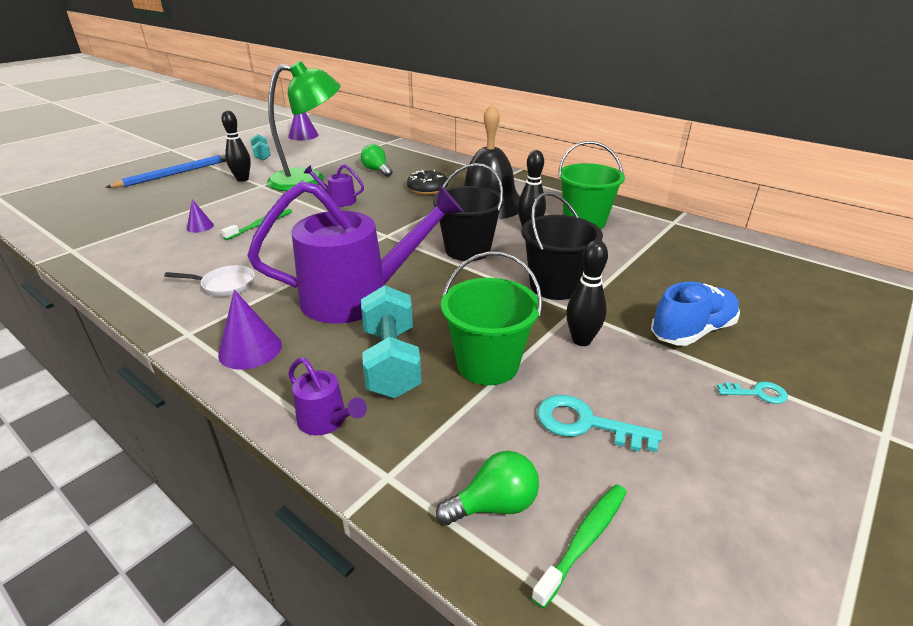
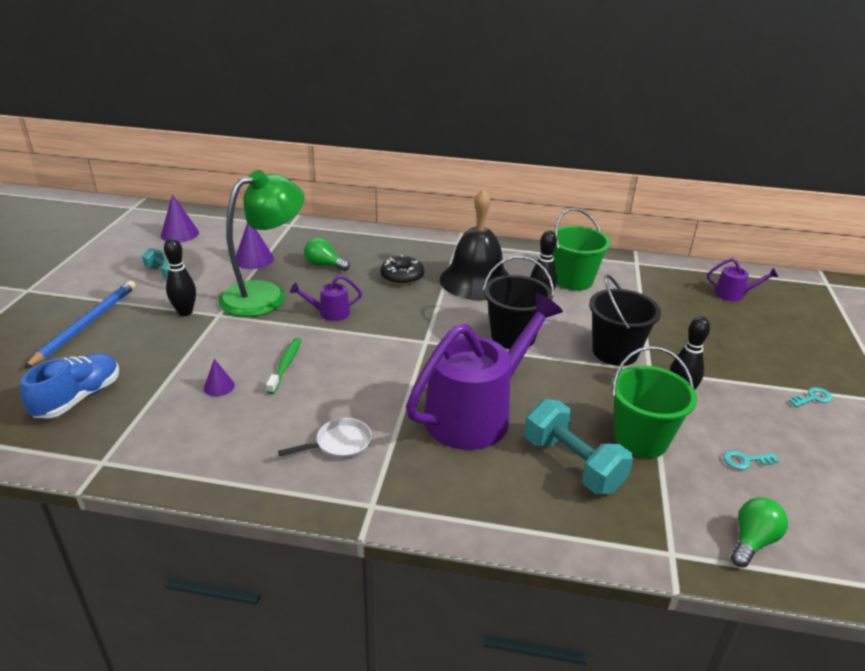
camera: 30 degrees left, 0 degrees up
(250, 349) = (448, 498): purple cone -> purple cone (254, 259)
(326, 421) = (584, 532): purple watering can -> purple watering can (734, 294)
(584, 540) = (819, 539): green toothbrush -> none
(586, 424) = (745, 460): turquoise key -> turquoise key, size x0.58
(692, 331) = (737, 362): blue shoe -> blue shoe (78, 398)

